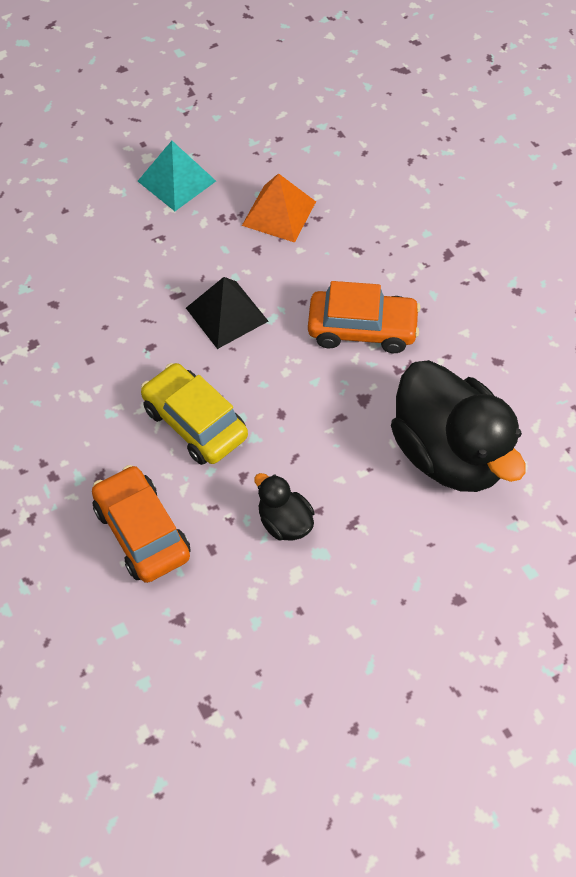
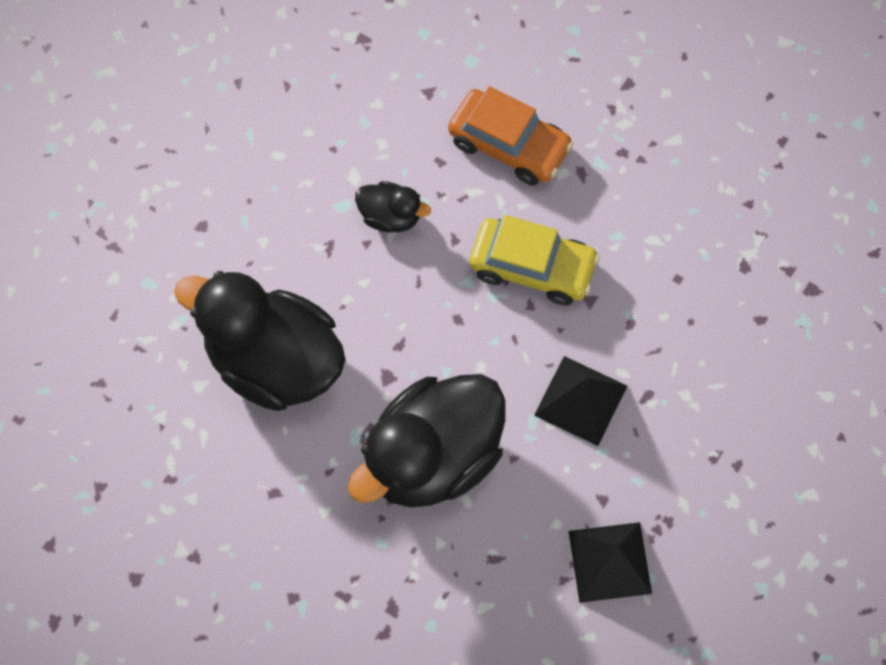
camera: 150 degrees right, 10 degrees up
(176, 181) = (752, 545): turquoise pyramid -> none
(279, 213) = (609, 562): orange pyramid -> black pyramid
(362, 329) = (432, 457): orange car -> black duck

